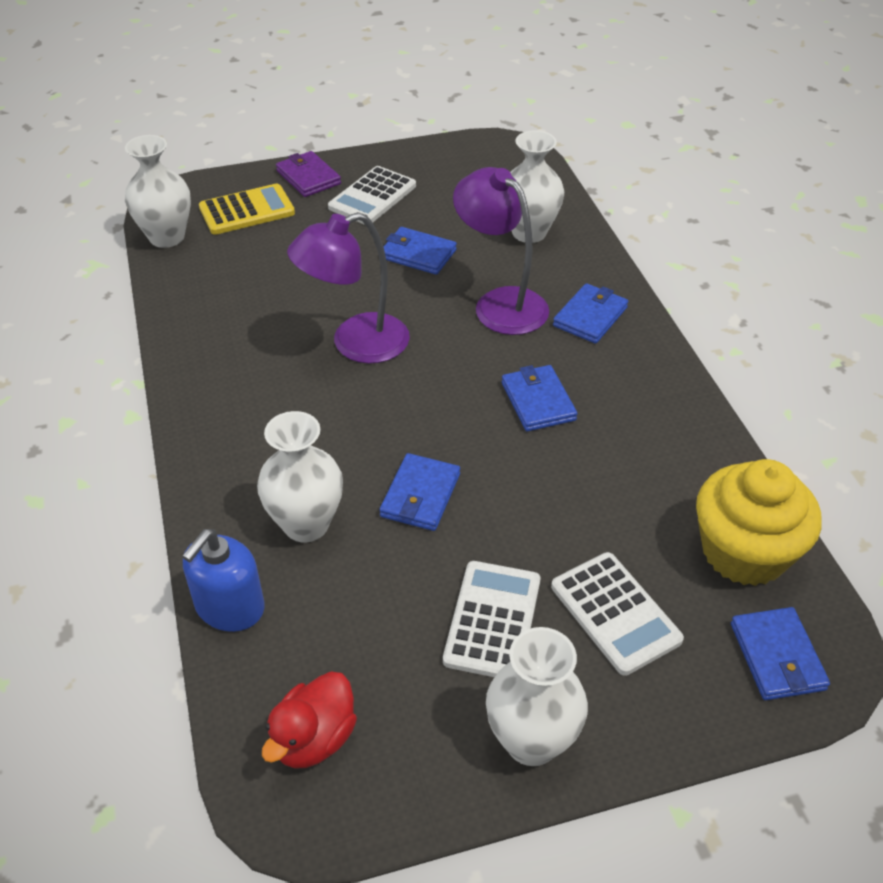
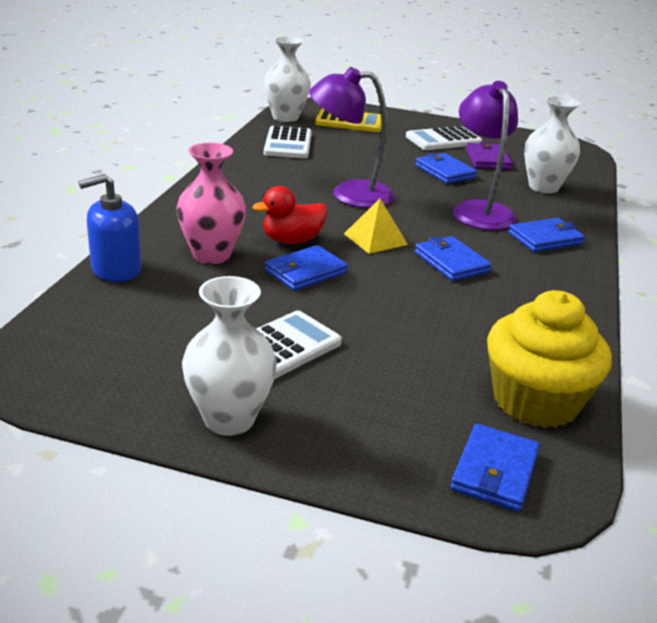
camera: 30 degrees right, 15 degrees down
(306, 524) = (211, 255): white vase -> pink vase
(308, 177) = (408, 120): purple wallet -> purple wallet (487, 159)
(314, 739) = (85, 347): red duck -> red duck (292, 240)
(442, 405) = (375, 239): none -> yellow pyramid
(538, 401) = (451, 262): blue wallet -> blue wallet turned 45 degrees counterclockwise
(615, 613) = (380, 385): white calculator -> white calculator (288, 144)

